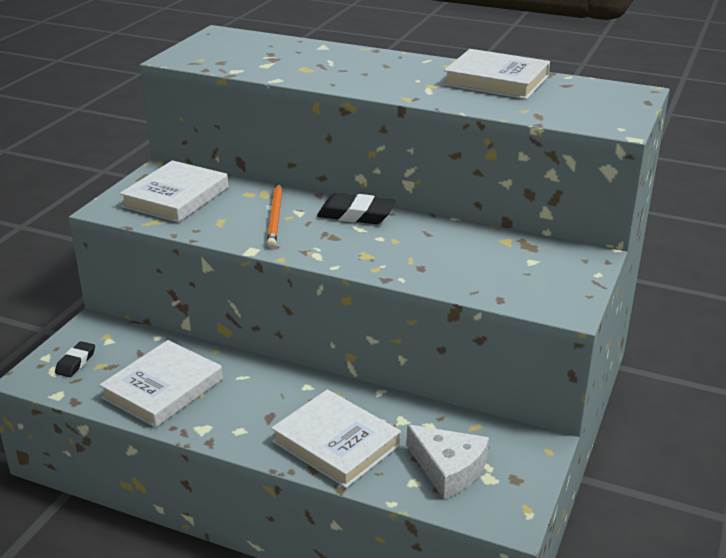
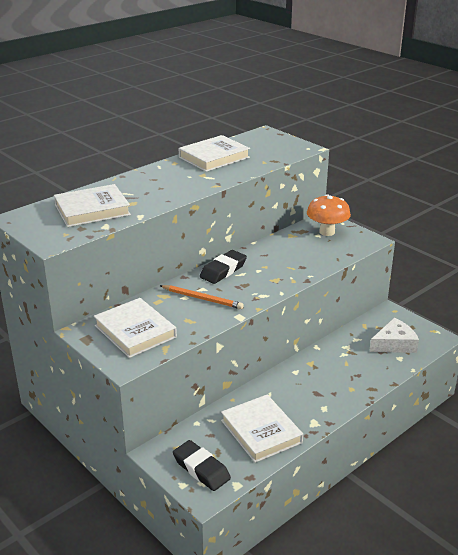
camera: 65 degrees left, 0 degrees up
(76, 362) = (201, 469): black eraser -> black eraser, size x1.66
(336, 443) = (355, 374): white book -> white book (92, 210)
(550, 266) = (327, 232): none -> orange mushroom

